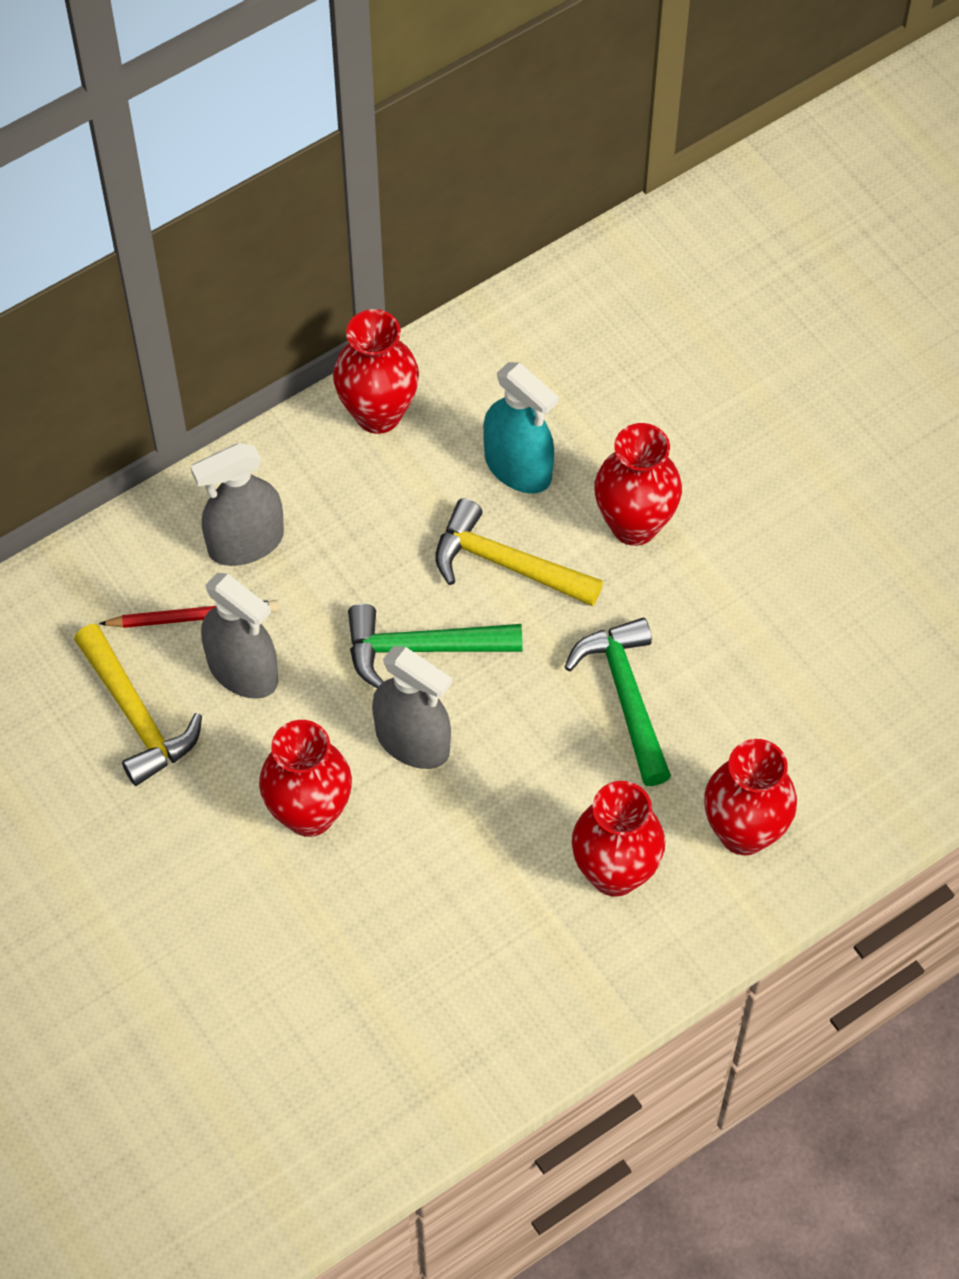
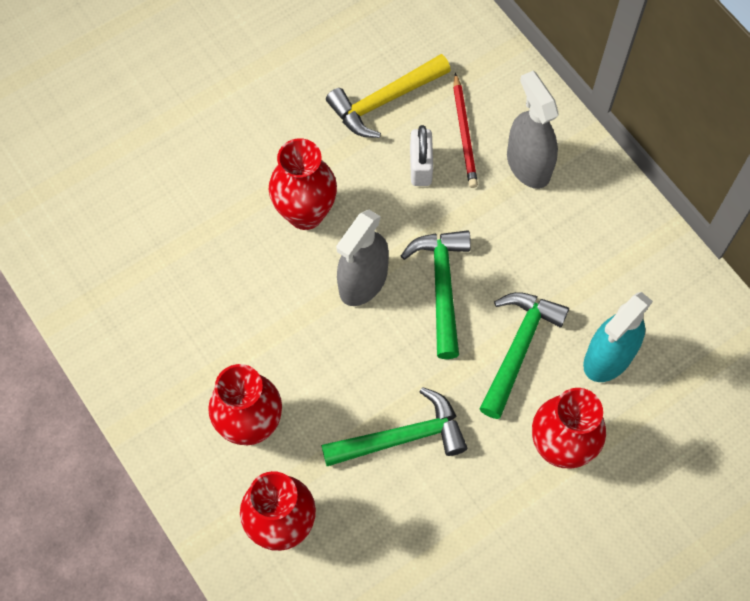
camera: 90 degrees right, 5 degrees up
(243, 671) = (420, 167): grey spray bottle -> white padlock
(378, 413) = (650, 253): red vase -> none
(506, 564) = (518, 348): yellow hammer -> green hammer

